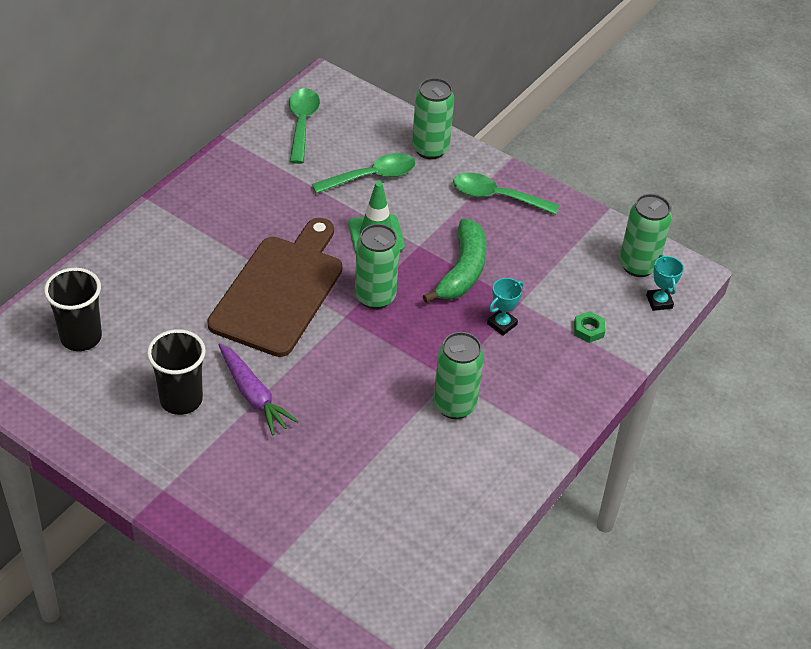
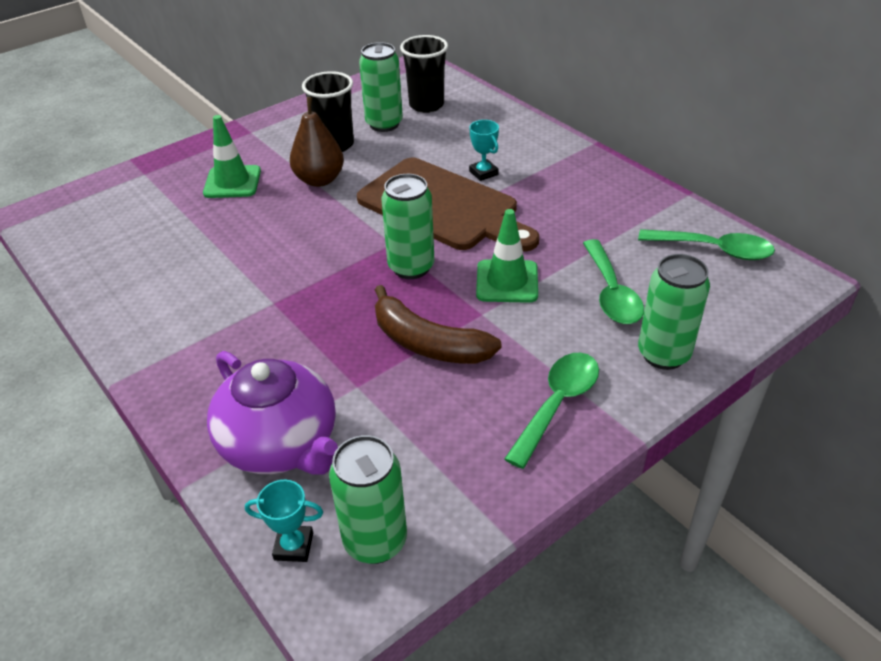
camera: 110 degrees right, 5 degrees down
(253, 395) = (319, 180): purple carrot -> brown pear
(273, 470) = (232, 182): none -> green traffic cone
(454, 405) = (235, 300): green can -> green can (384, 124)
(462, 270) = (428, 343): green banana -> brown banana
(502, 324) = (328, 361): turquoise trophy -> turquoise trophy (483, 173)
(588, 330) = (281, 444): green nut -> purple teapot

